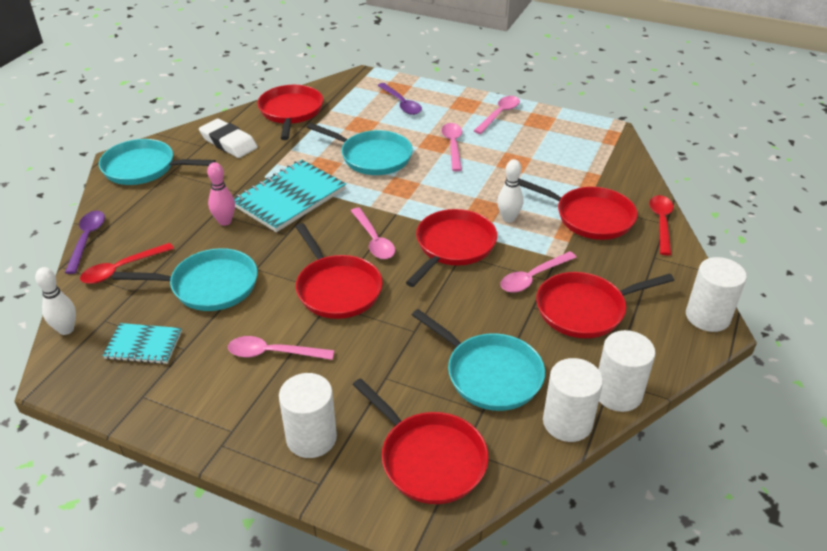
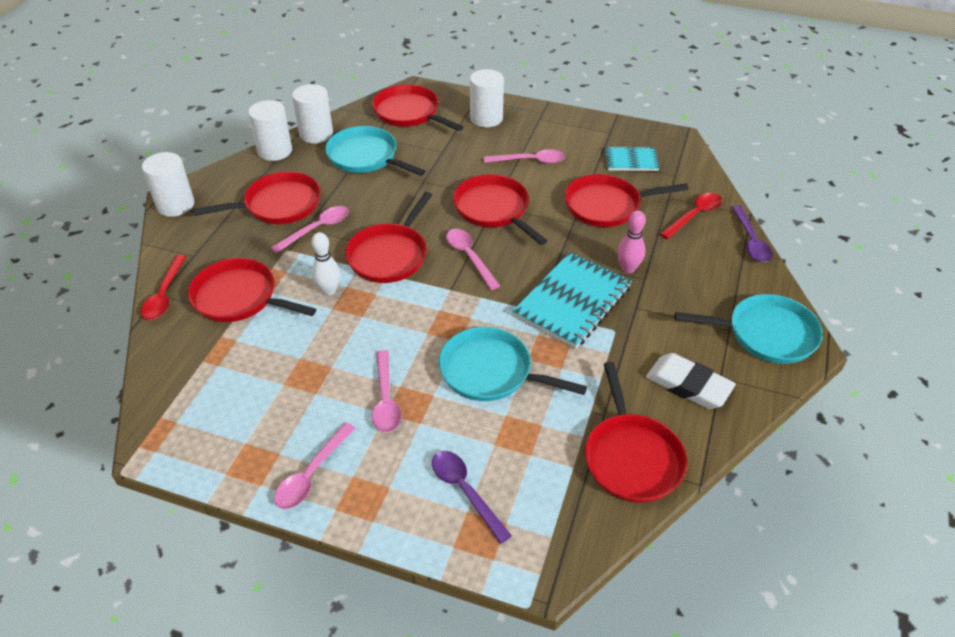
camera: 175 degrees right, 5 degrees up
(66, 329) = (699, 167): white bowling pin -> none
(210, 285) = (606, 206): turquoise pan -> red pan

